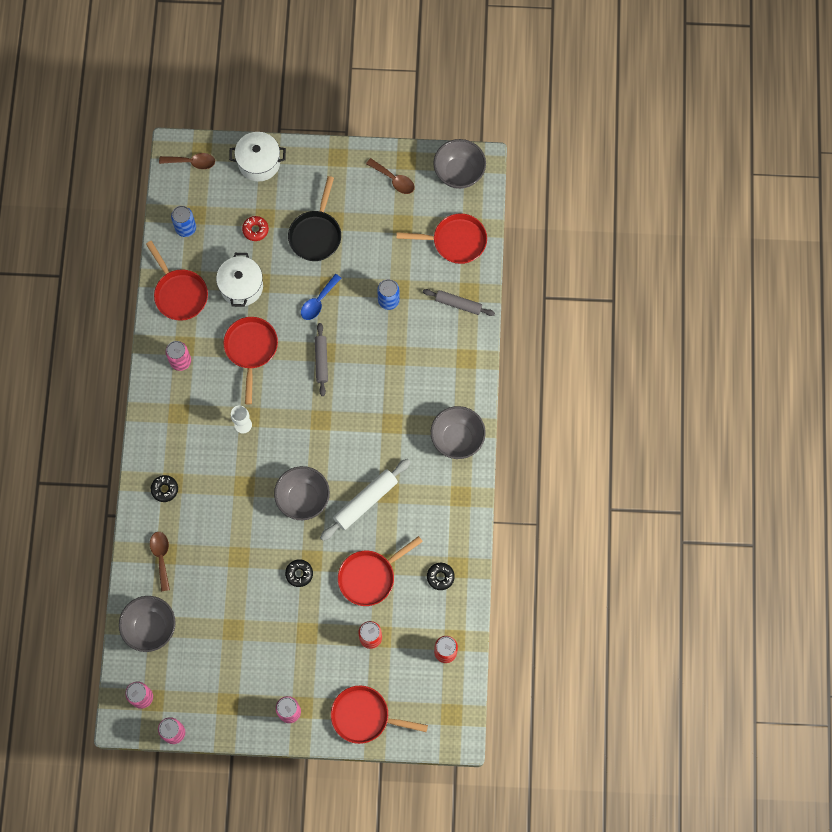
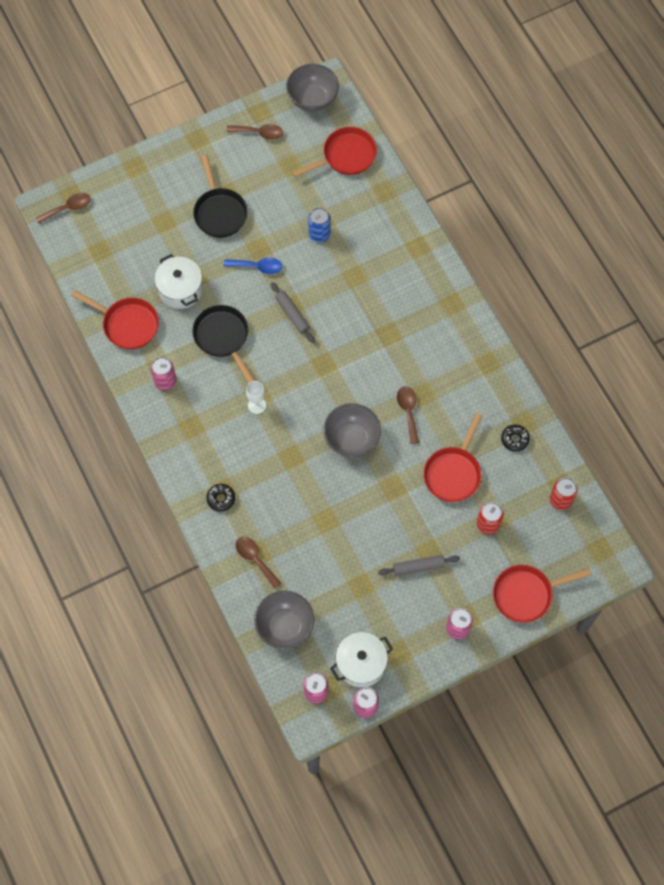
camera: 30 degrees left, 5 degrees down
(186, 228) = (98, 266): blue can -> none
(251, 350) = (223, 338): red pan -> black pan
(255, 230) = (162, 236): red donut -> none
(259, 162) = (129, 178): white pot -> white pot (361, 664)
(299, 574) = (389, 505): black donut -> none
(318, 301) = (257, 267): blue spoon -> blue spoon turned 90 degrees counterclockwise
(365, 501) = (408, 411): white rolling pin -> brown spoon
(457, 439) = (454, 317): grey bowl -> none
(458, 304) = (382, 206): grey rolling pin -> grey rolling pin (418, 567)

